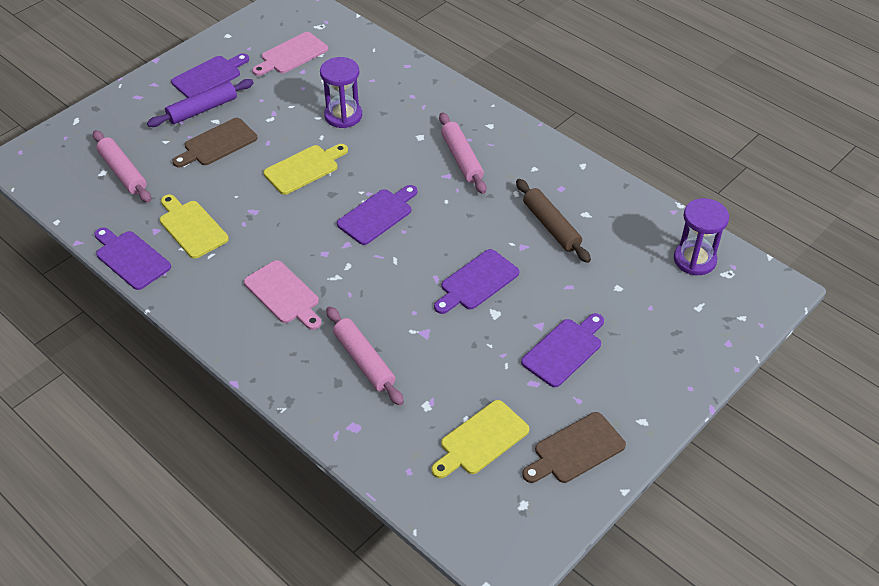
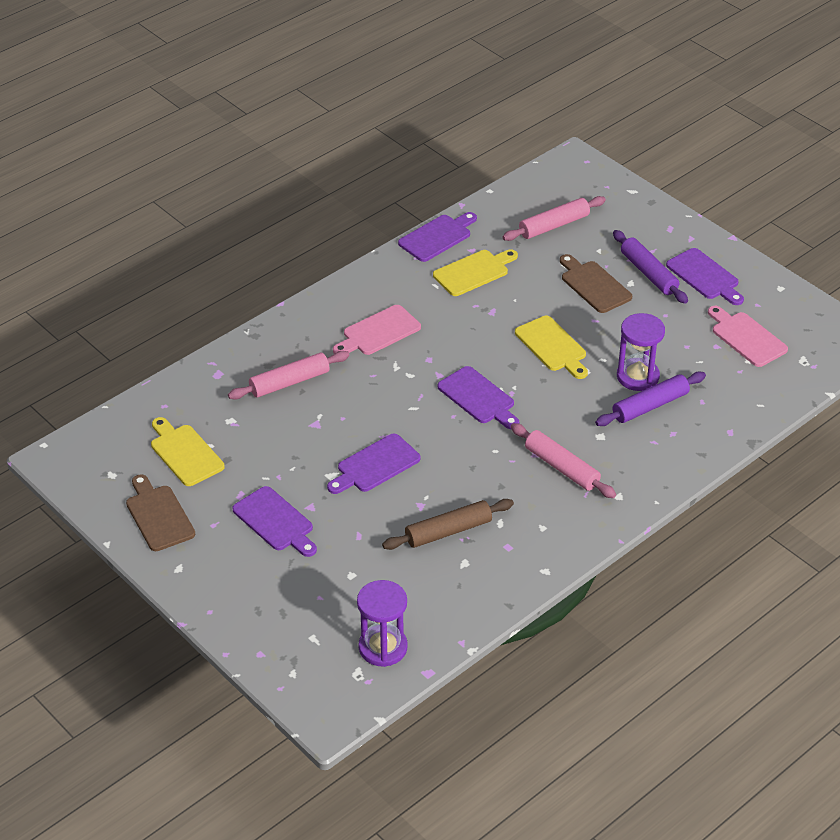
camera: 95 degrees right, 5 degrees down
(380, 108) = (650, 406): none -> purple rolling pin
(461, 159) = (562, 467): pink rolling pin -> pink rolling pin turned 60 degrees clockwise
(477, 282) = (375, 465): purple cutting board -> purple cutting board turned 90 degrees counterclockwise

